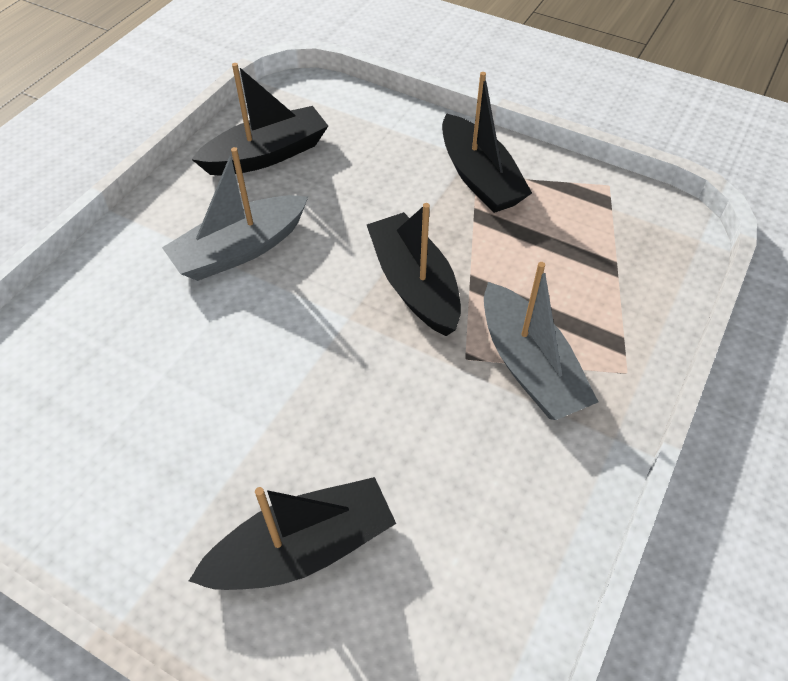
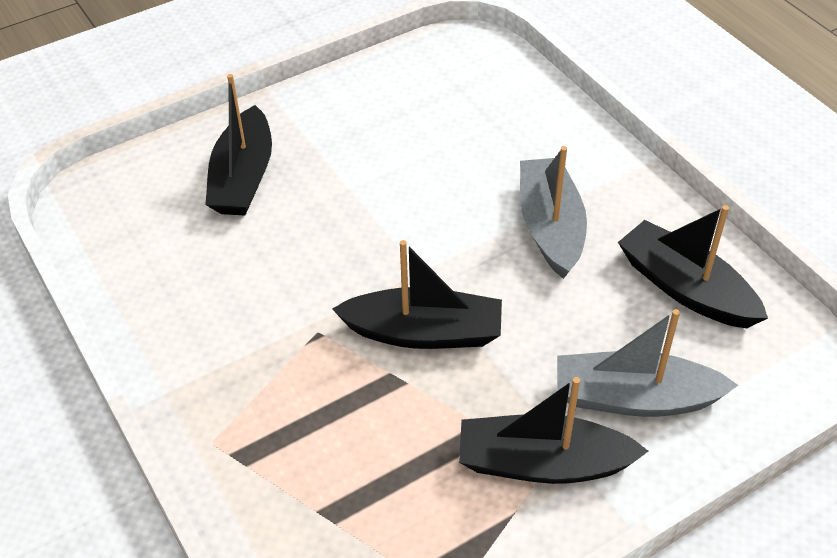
camera: 120 degrees right, 5 degrees down
(267, 155) = (685, 288): black boat -> black boat turned 135 degrees clockwise
(529, 366) = (275, 372): grey boat -> grey boat (634, 398)

